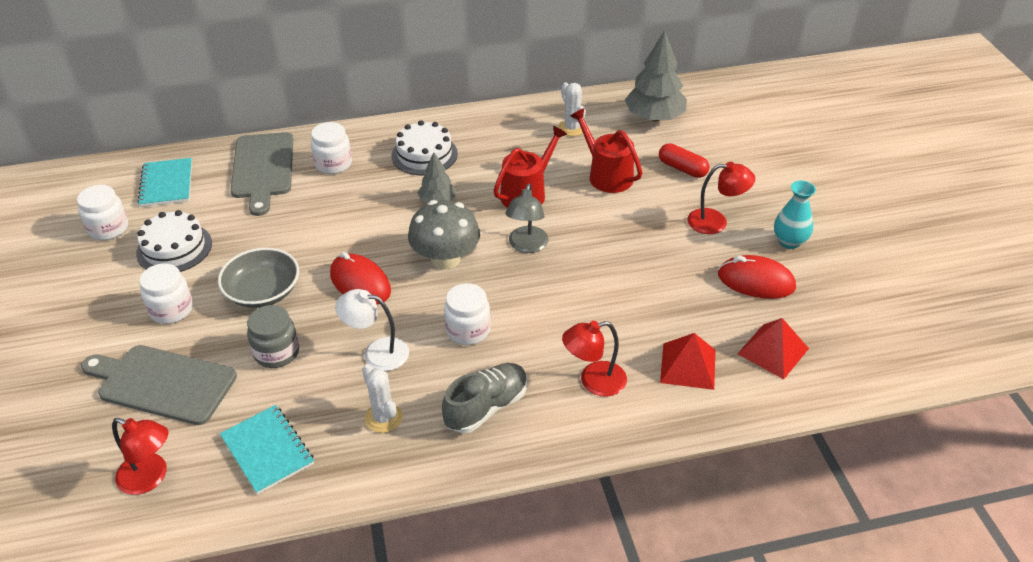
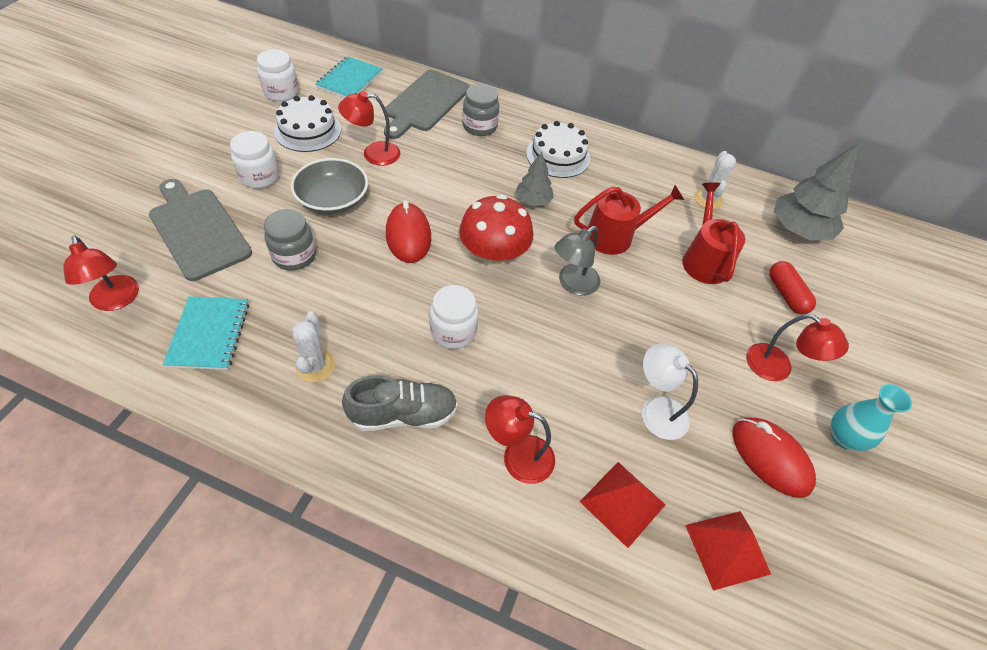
camera: 30 degrees right, 10 degrees up
(259, 235) = (373, 154): none -> red lamp
(333, 164) = (480, 126): white jar -> grey jar
(377, 352) = (365, 304): white lamp -> white lamp (656, 410)
(445, 259) = (494, 255): grey mushroom -> red mushroom

